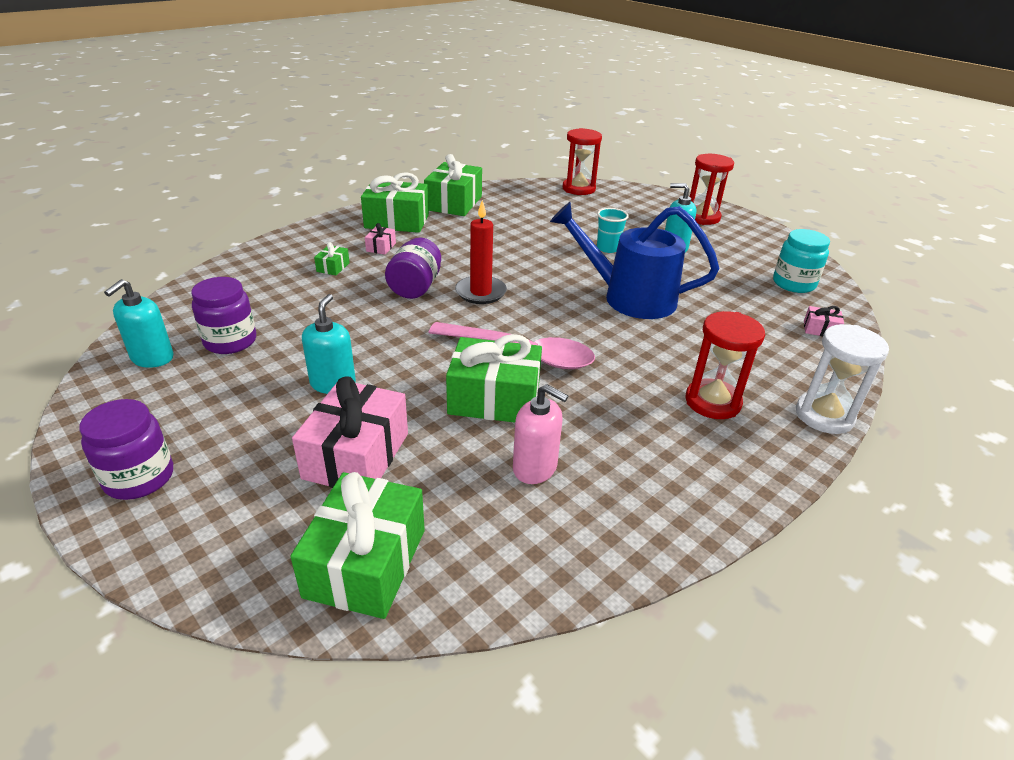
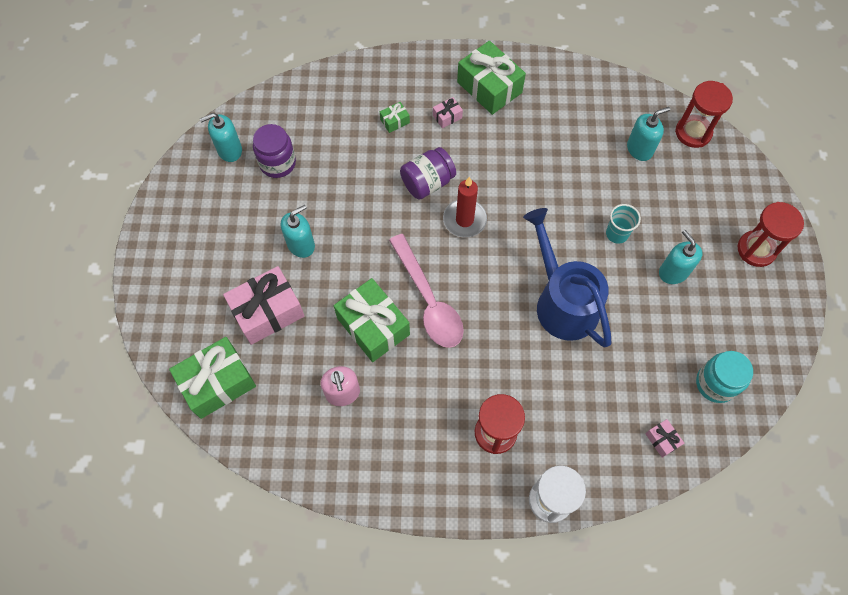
camera: 45 degrees right, 30 degrees up
(139, 478) = (167, 248): purple jar -> none
(454, 203) = (558, 88): green gift -> none
(557, 207) = (639, 149): none -> turquoise soap dispenser

